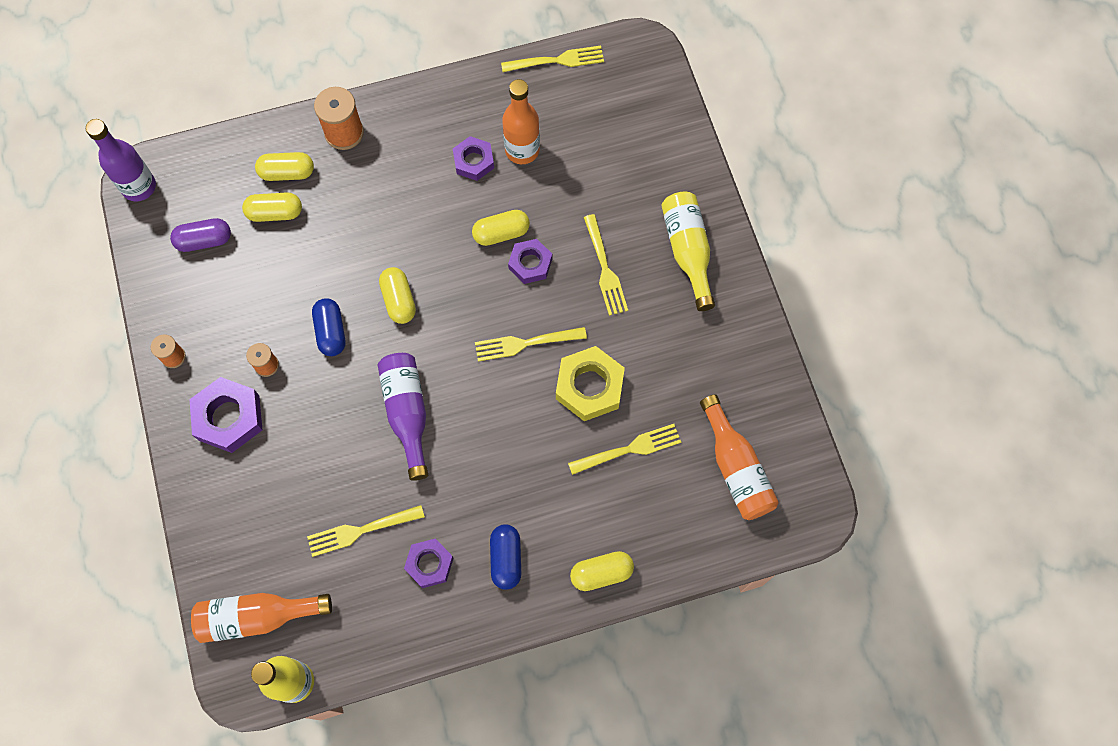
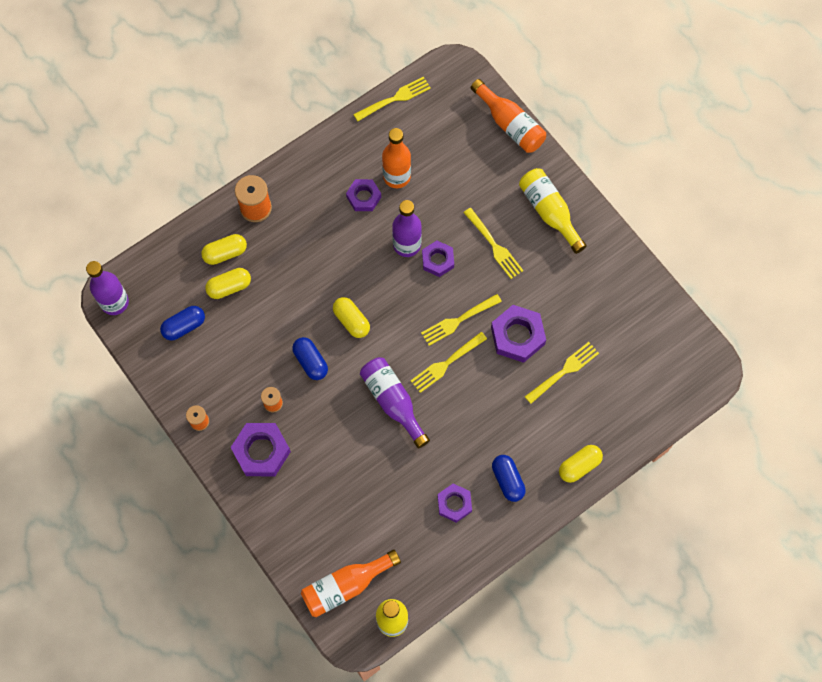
camera: 20 degrees left, 0 degrees up
(204, 241) = (184, 326): purple capsule -> blue capsule
(362, 530) = (395, 497): yellow fork -> yellow fork (446, 363)
(501, 233) = (407, 245): yellow capsule -> purple bottle
(589, 386) = (517, 336): yellow nut -> purple nut
(736, 468) = (644, 358): orange bottle -> orange bottle (510, 124)

